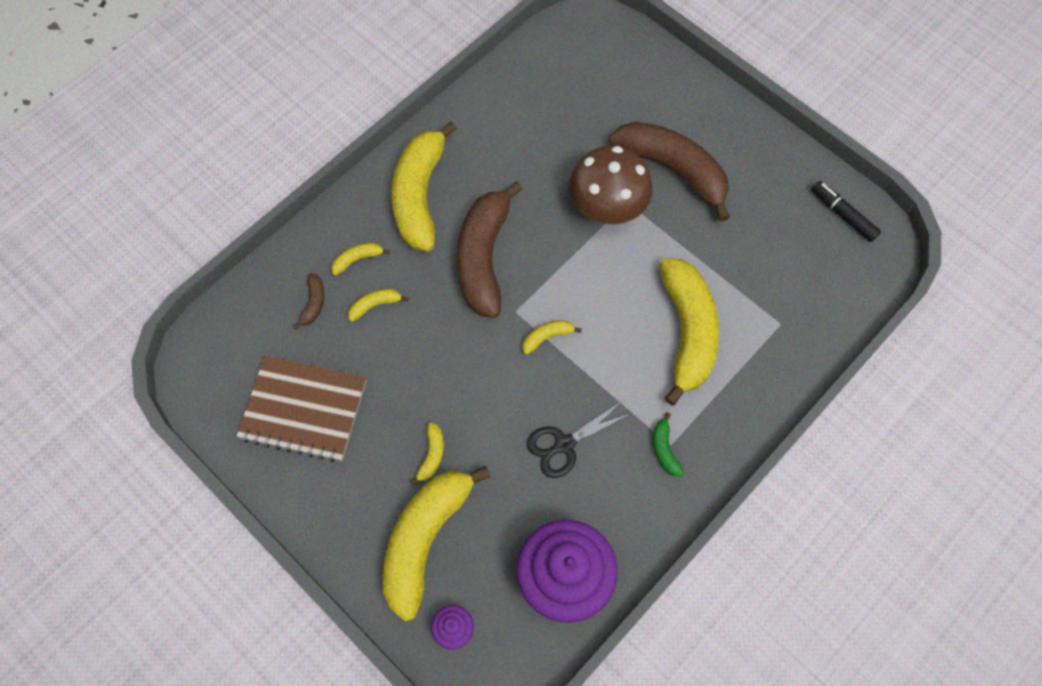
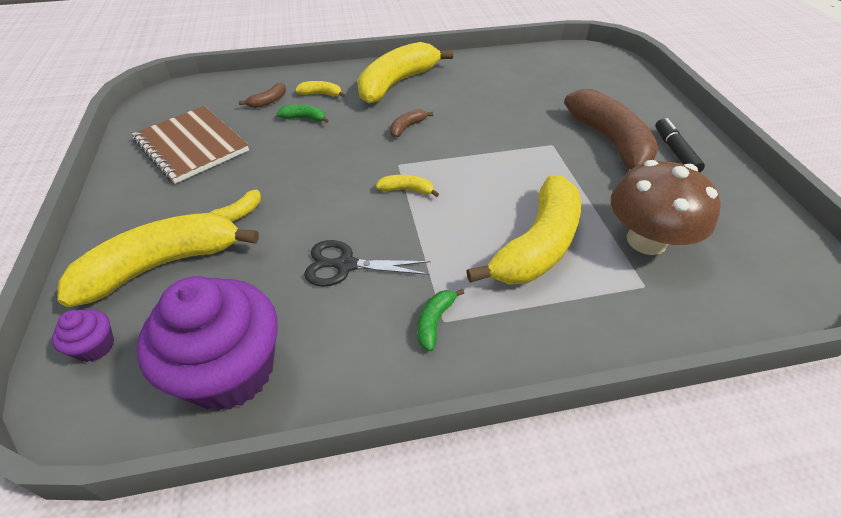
camera: 35 degrees right, 20 degrees down
(375, 305) = (304, 118): yellow banana -> green banana
(484, 257) = (407, 127): brown banana -> brown banana, size x0.41
(607, 207) = (533, 140): brown mushroom -> brown mushroom (646, 240)
(843, 215) = (775, 237): black marker -> black marker (675, 152)

